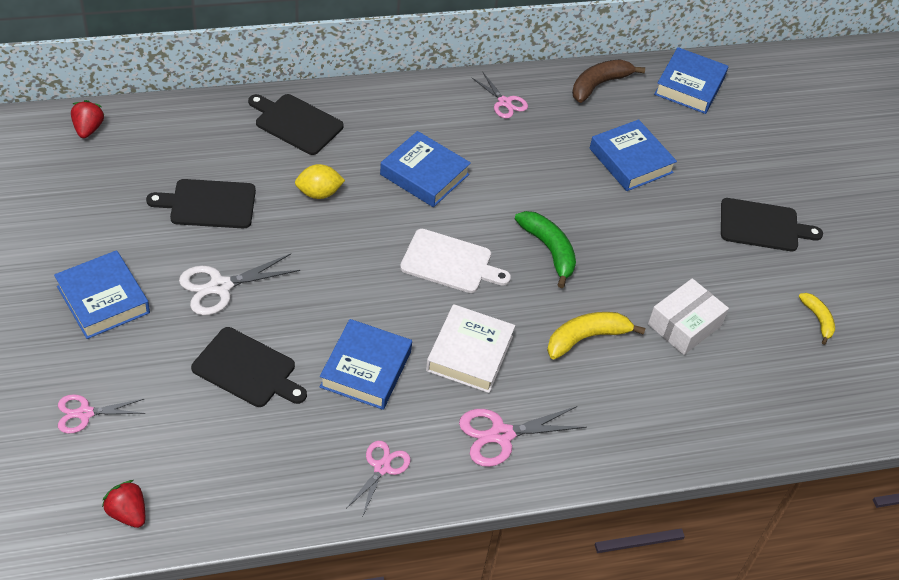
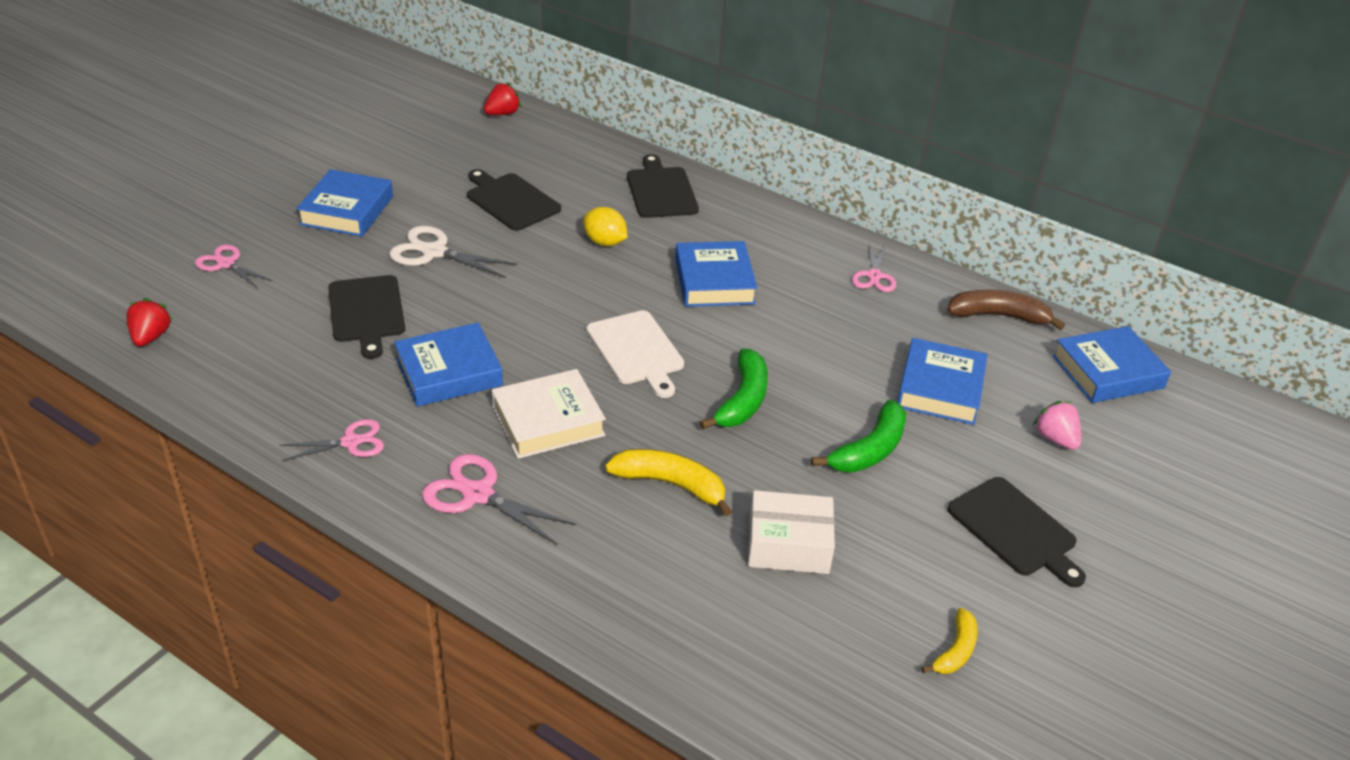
camera: 50 degrees right, 10 degrees down
(647, 231) = (869, 450): none -> green banana
(716, 152) = (1055, 439): none -> pink strawberry

